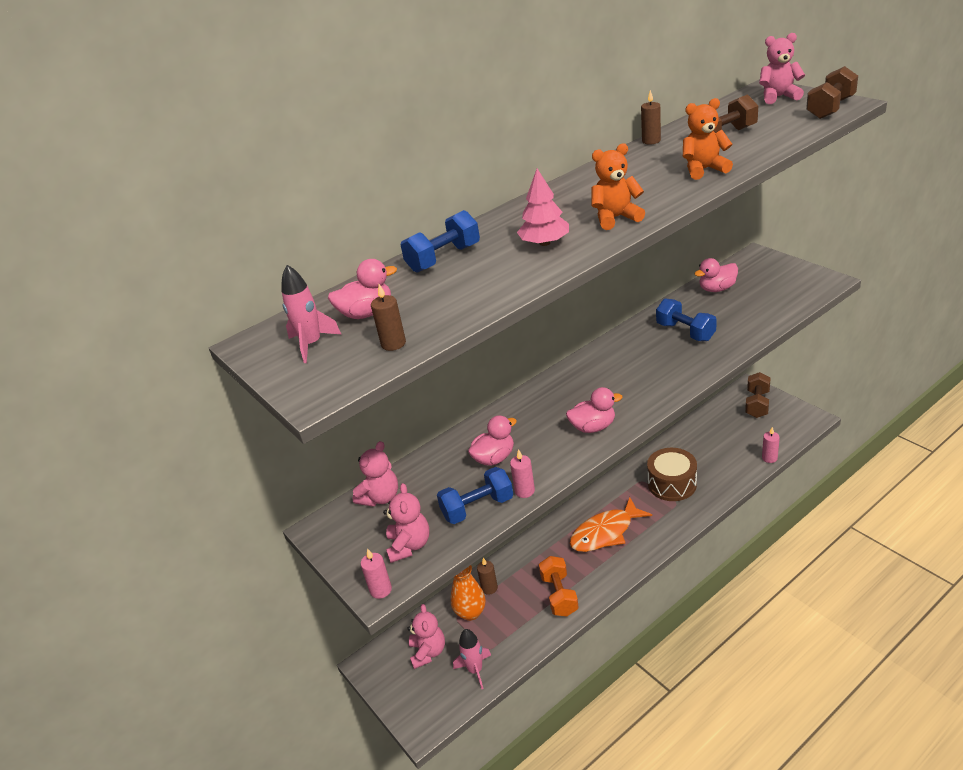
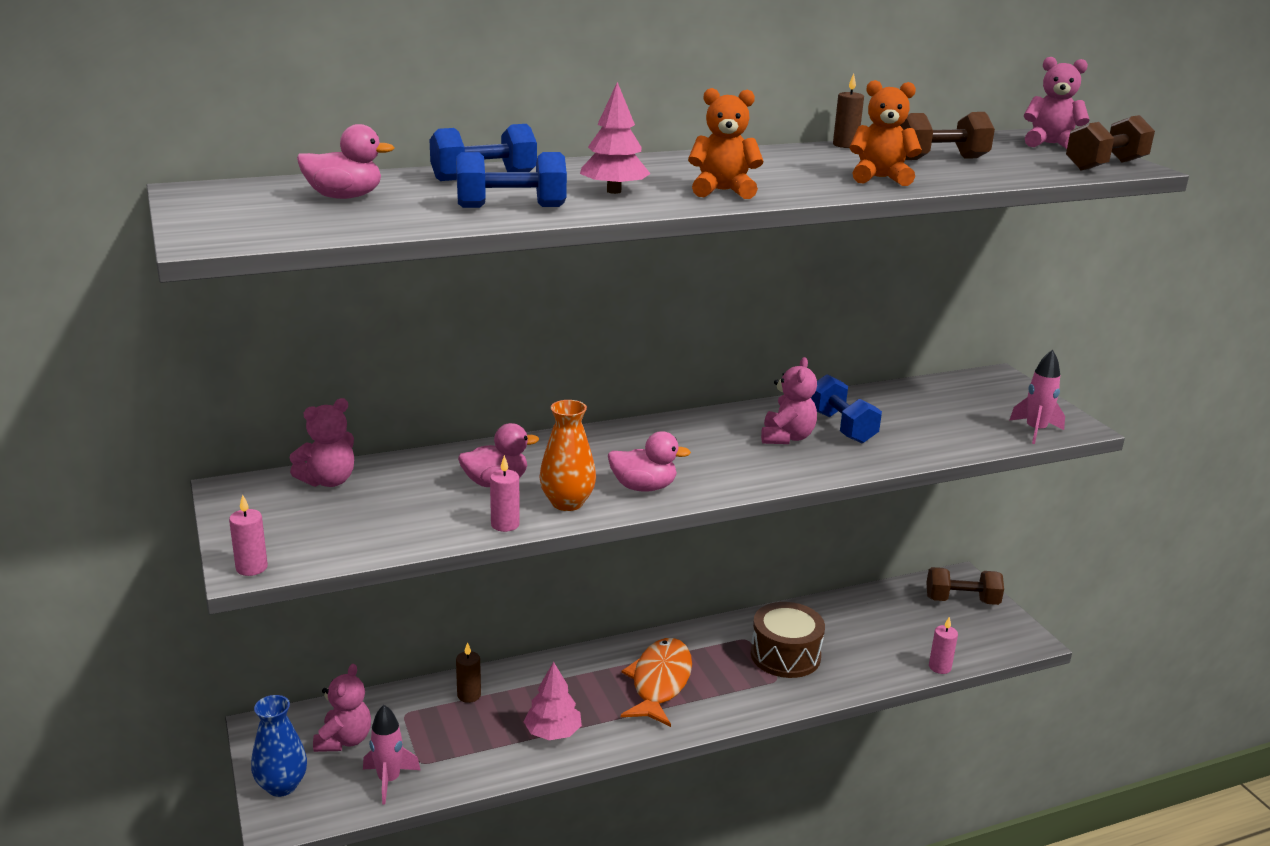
camera: 10 degrees right, 10 degrees down
(312, 344) = (255, 205): pink rocket -> pink rocket (1035, 431)
(393, 344) = (342, 224): brown candle -> none
(407, 701) = (282, 786): none -> blue vase
(409, 545) = (321, 536): pink teddy bear -> pink teddy bear (787, 437)
(470, 612) = (427, 714): orange vase -> orange vase (567, 503)
(477, 508) = (434, 524): blue dumbbell -> blue dumbbell (511, 207)
(559, 595) = (552, 732): orange dumbbell -> pink tree
(605, 533) = (659, 682): orange fish -> orange fish turned 120 degrees clockwise
(717, 289) = (919, 396): pink duck -> none
(757, 404) = (961, 600): brown dumbbell -> brown dumbbell turned 60 degrees clockwise

